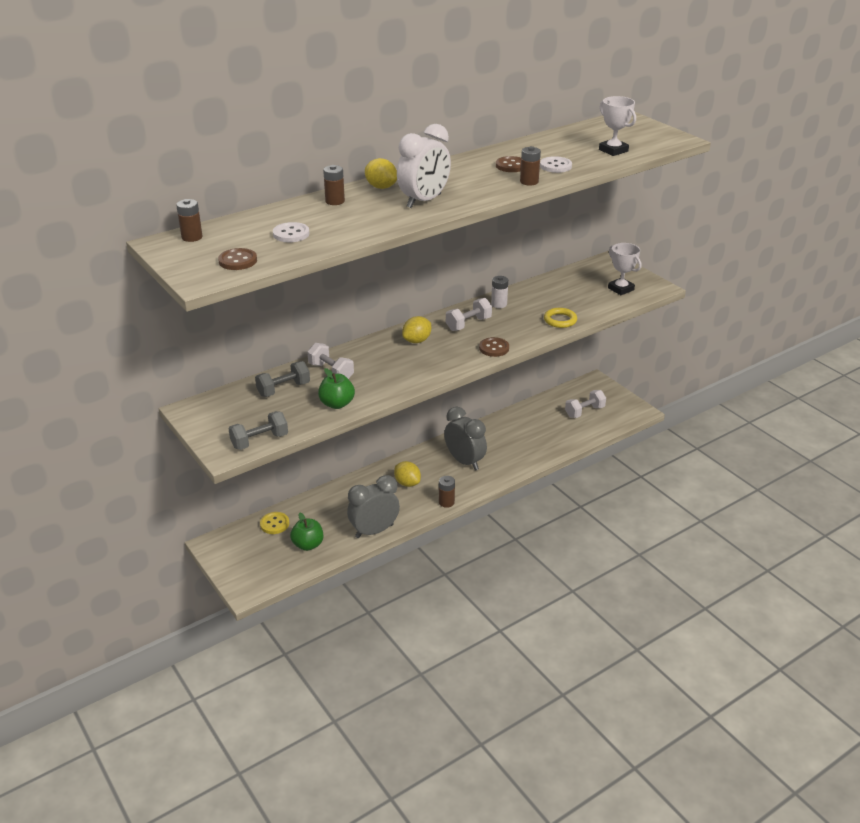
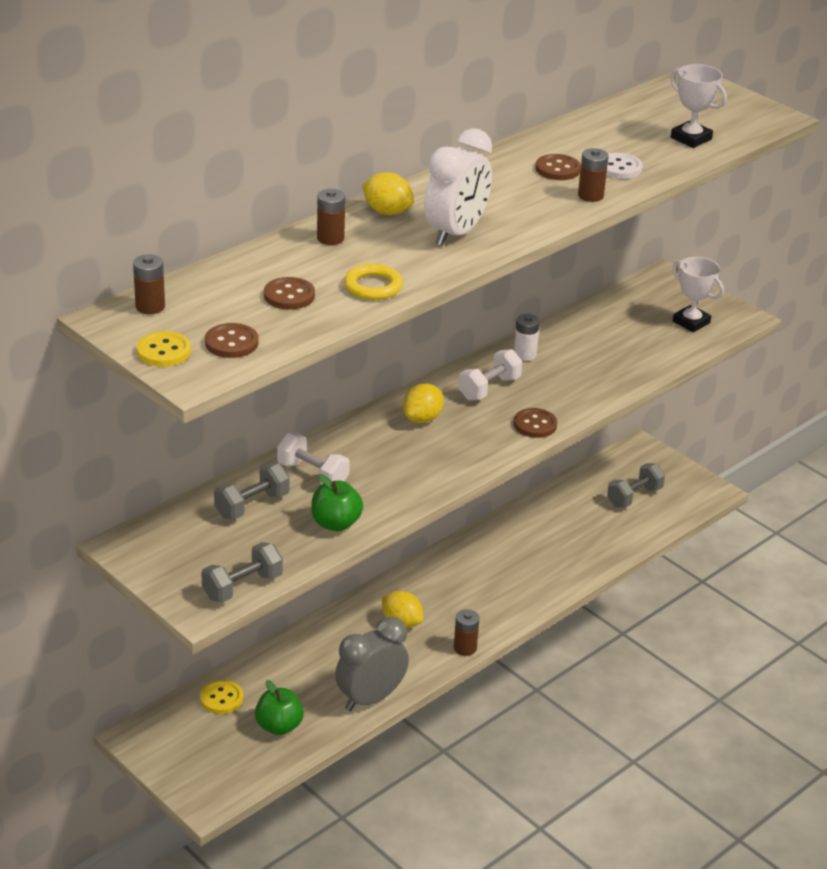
camera: 10 degrees left, 0 degrees up
(188, 264) = (164, 351): none -> yellow button
(291, 234) = (289, 295): white button -> brown button
(464, 461) = (477, 584): grey clock -> none
(560, 320) = (617, 376): yellow ring -> yellow ring (373, 286)
(584, 411) = (634, 496): white dumbbell -> grey dumbbell

